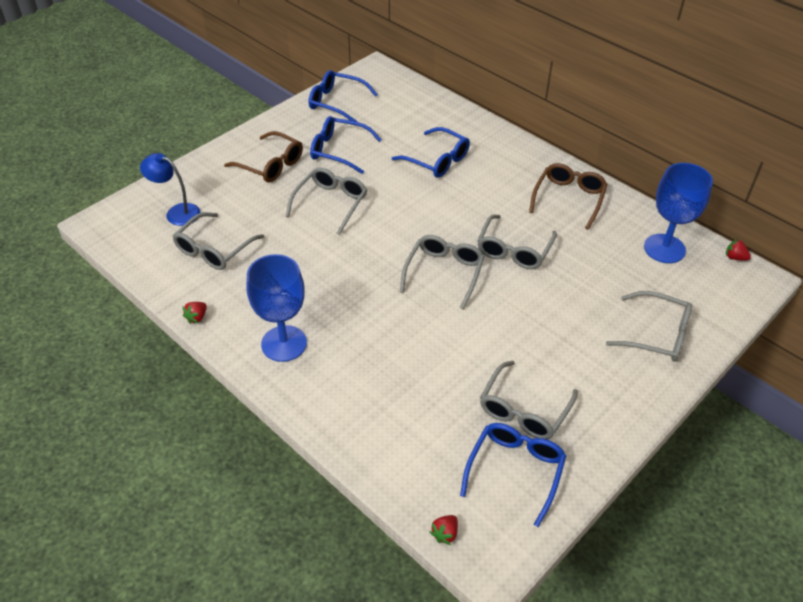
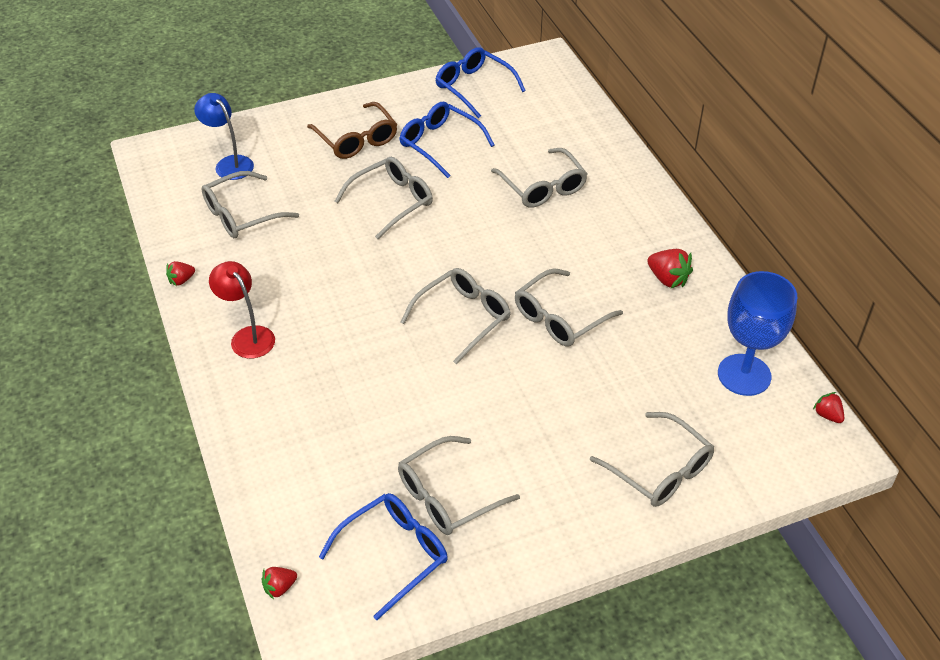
camera: 25 degrees right, 0 degrees up
(284, 343) = (248, 336): blue goblet -> red lamp
(437, 160) = (542, 187): blue glasses -> grey glasses
(568, 199) = (668, 279): brown glasses -> red strawberry

